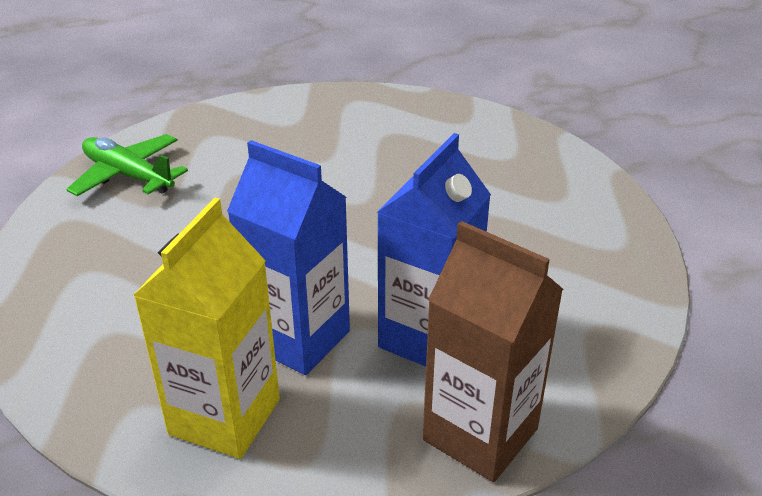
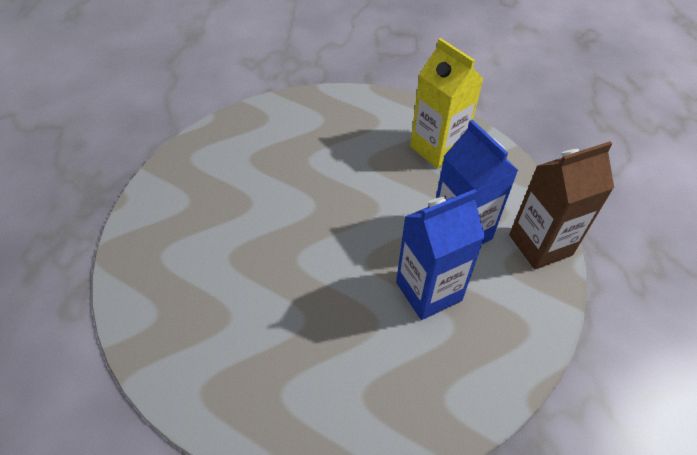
camera: 60 degrees left, 15 degrees up
(128, 176) = (172, 327): green plane -> none
(225, 417) = (476, 353): yellow carton -> yellow carton (437, 149)

